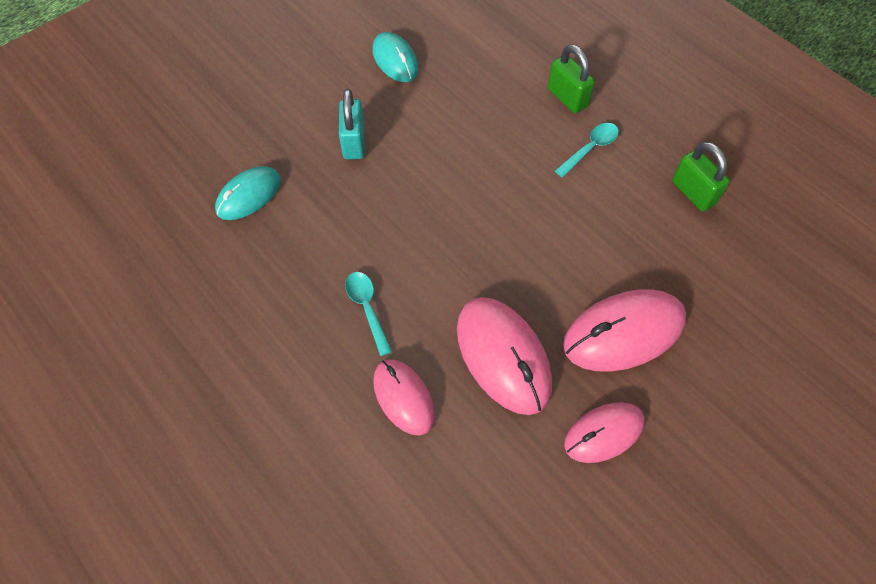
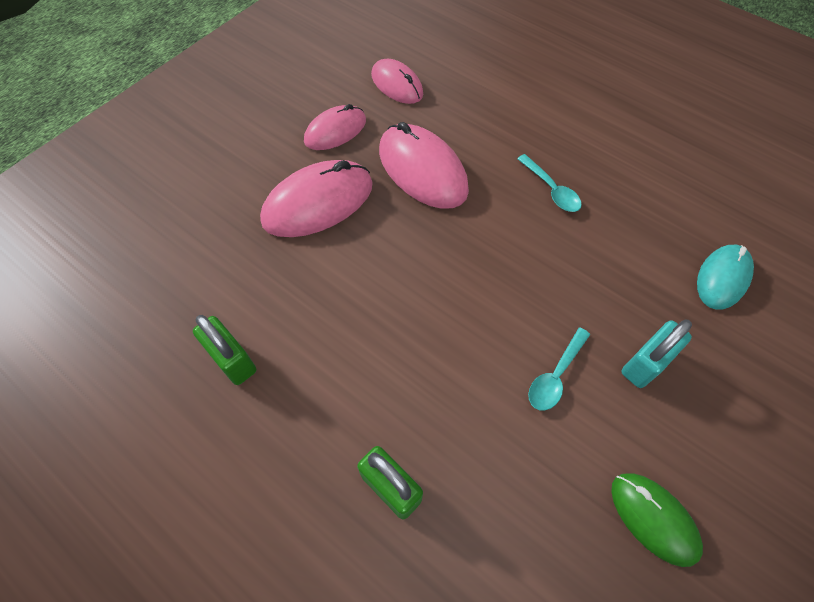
camera: 170 degrees right, 0 degrees up
(353, 142) = (645, 364): turquoise padlock -> turquoise padlock turned 60 degrees clockwise
(395, 60) = (653, 518): turquoise mouse -> green mouse
(403, 397) = (496, 132): pink mouse -> pink mouse (397, 85)
(590, 148) = (355, 404): turquoise spoon -> turquoise spoon (555, 376)

